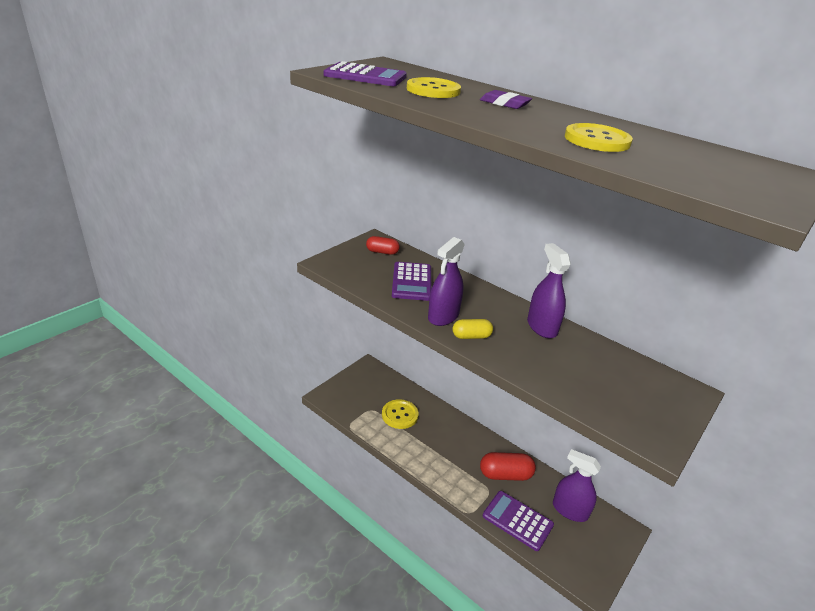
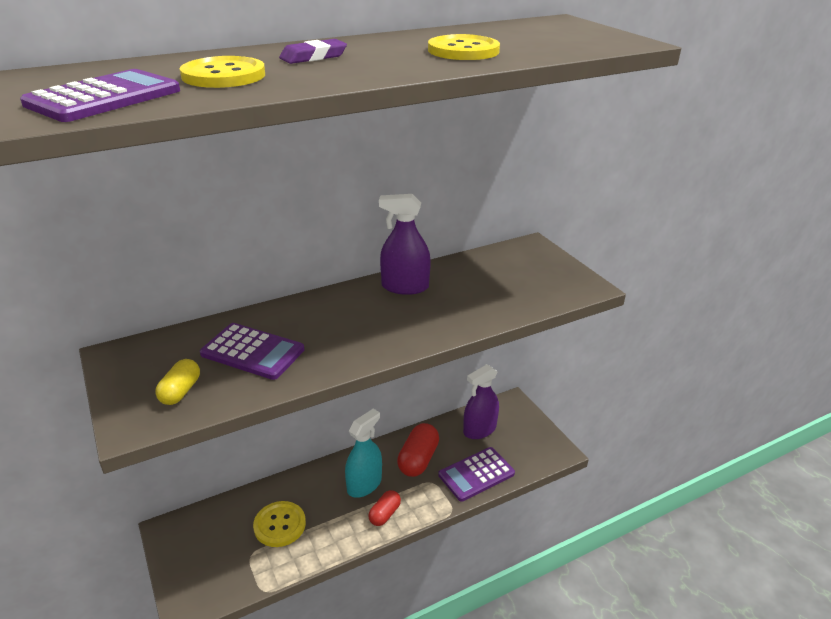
camera: 65 degrees left, 0 degrees up
(382, 252) = (156, 358): red capsule -> red capsule (384, 514)
(443, 316) = (344, 348): purple spray bottle -> none
(459, 448) = (364, 484): none -> turquoise spray bottle
(471, 336) = (394, 339): yellow capsule -> yellow capsule (180, 391)

